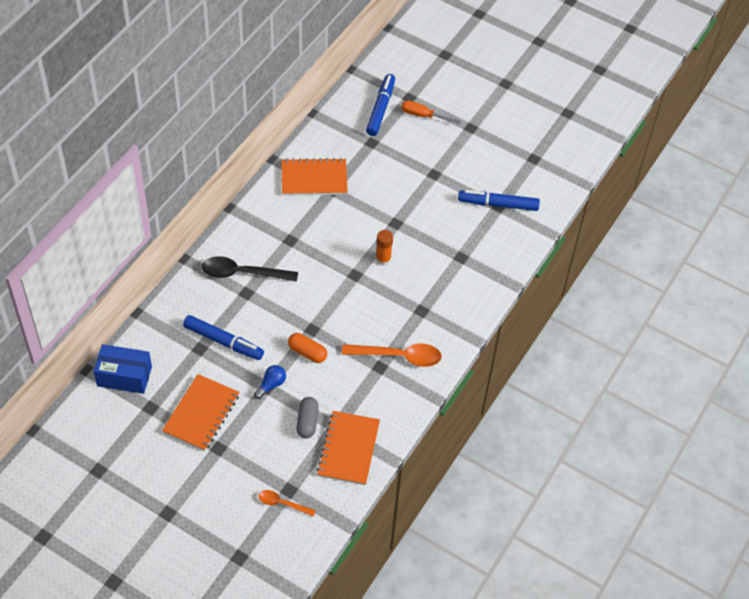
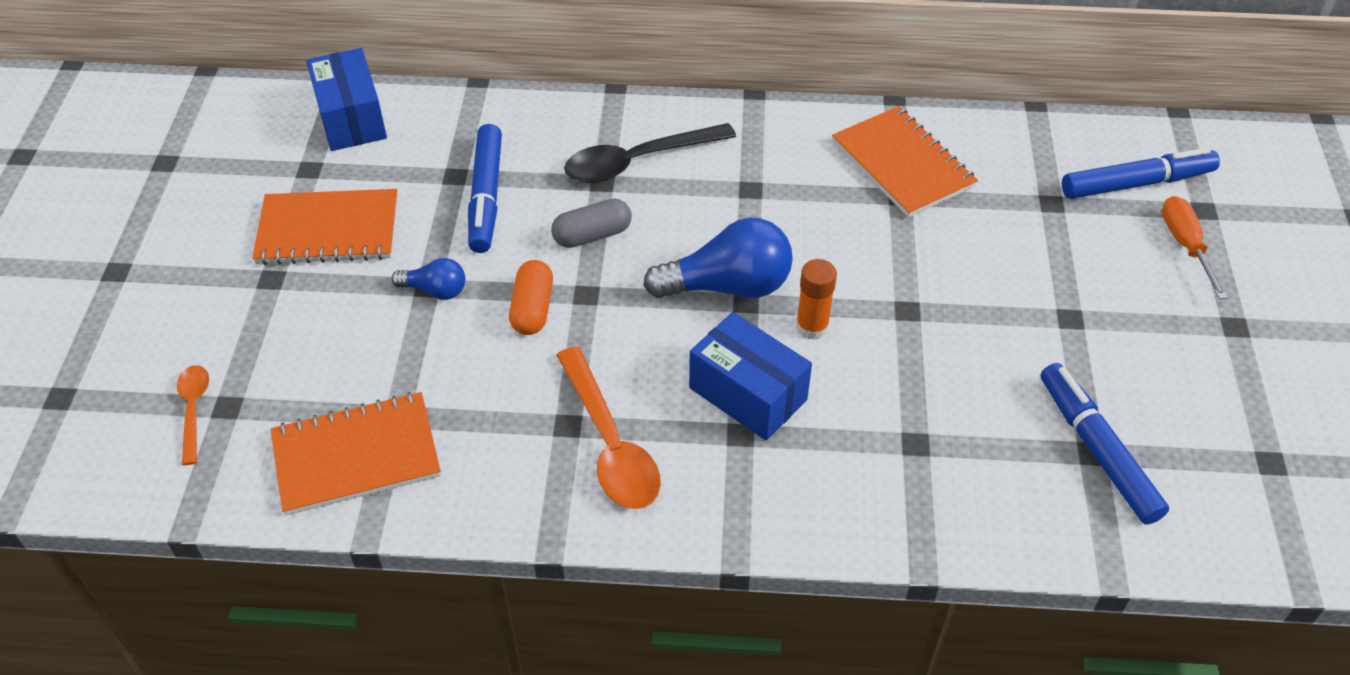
camera: 65 degrees right, 5 degrees down
(242, 273) = (637, 161): black spoon -> black spoon turned 90 degrees counterclockwise
(307, 422) = (385, 371): grey capsule -> grey capsule (592, 235)
(342, 276) = (728, 286): none -> blue light bulb
(403, 298) = (748, 394): none -> blue box

